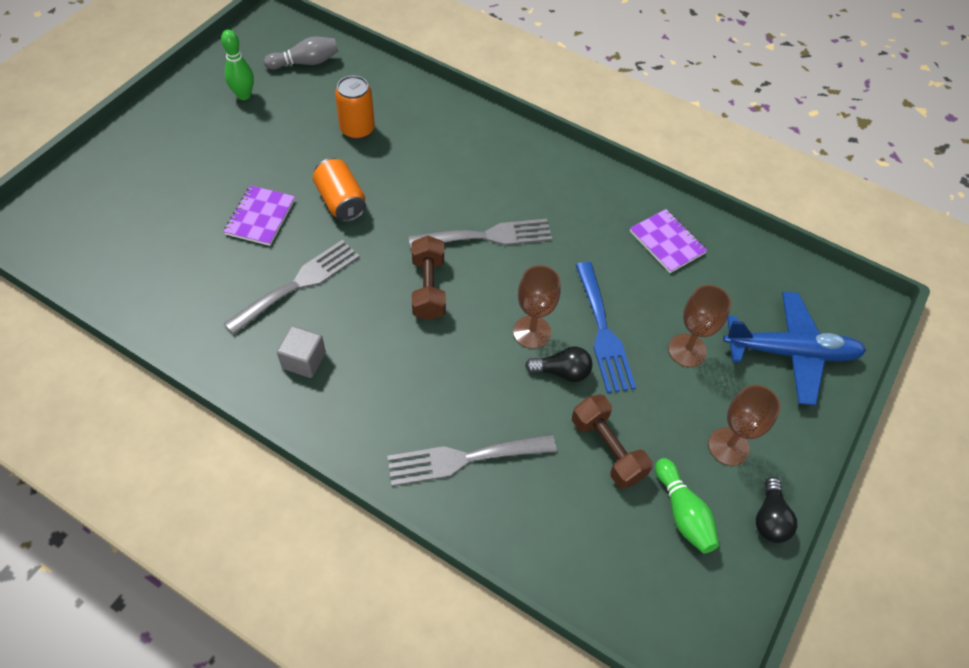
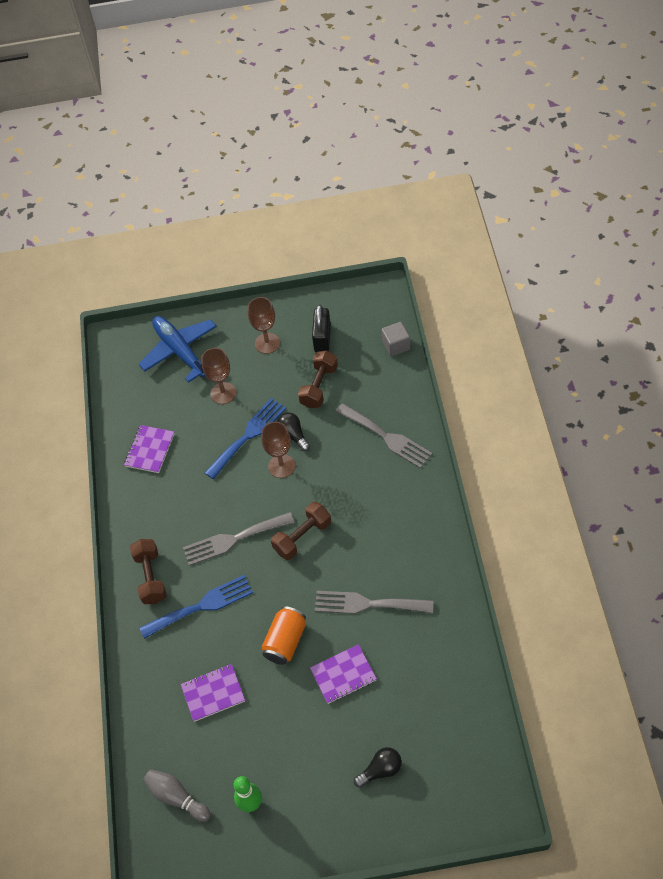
camera: 120 degrees left, 0 degrees up
(304, 360) = (410, 553): grey cube -> grey cube (396, 345)
(357, 129) = (213, 693): orange can -> purple notebook
(445, 172) = (202, 606): none -> blue fork
(488, 236) = (233, 539): grey fork -> grey fork turned 60 degrees counterclockwise
(515, 158) = (150, 577): none -> brown dumbbell
(683, 513) = (322, 338): green bowling pin -> black padlock
(769, 518) = (291, 308): black light bulb -> black light bulb (381, 770)

